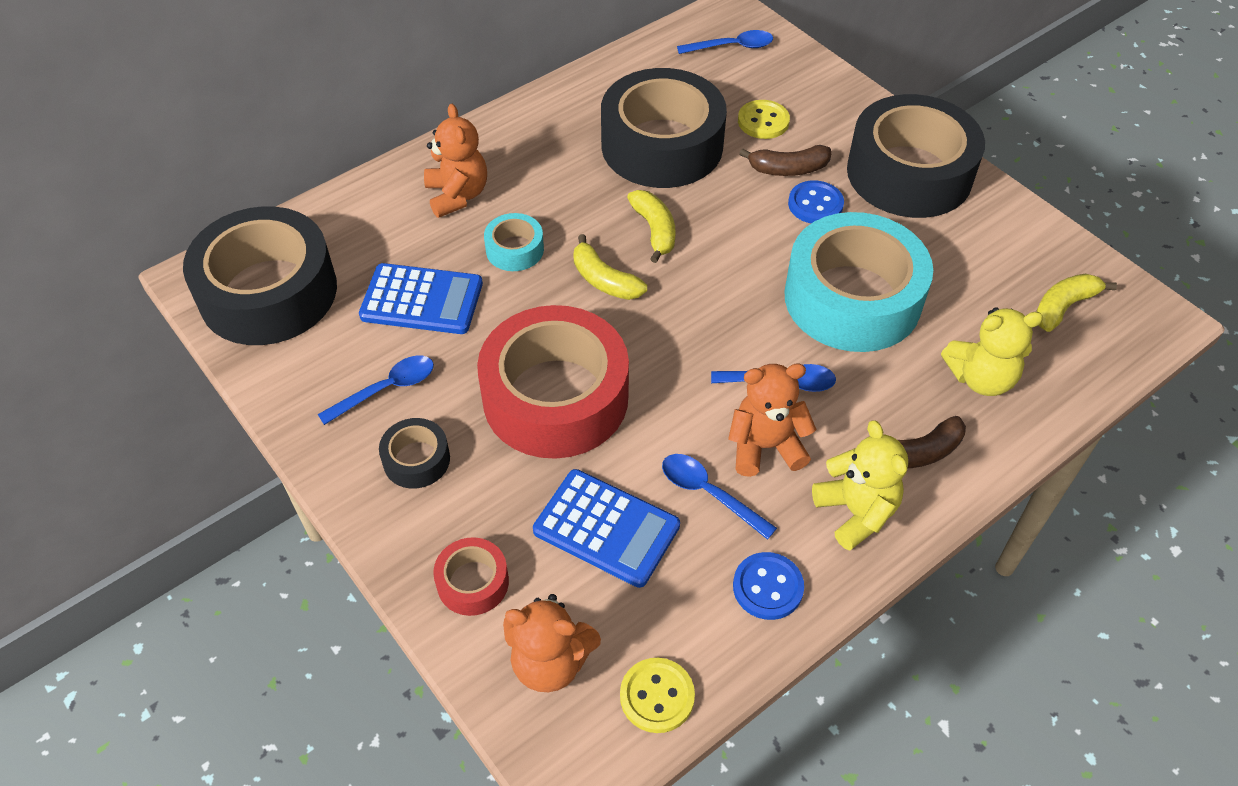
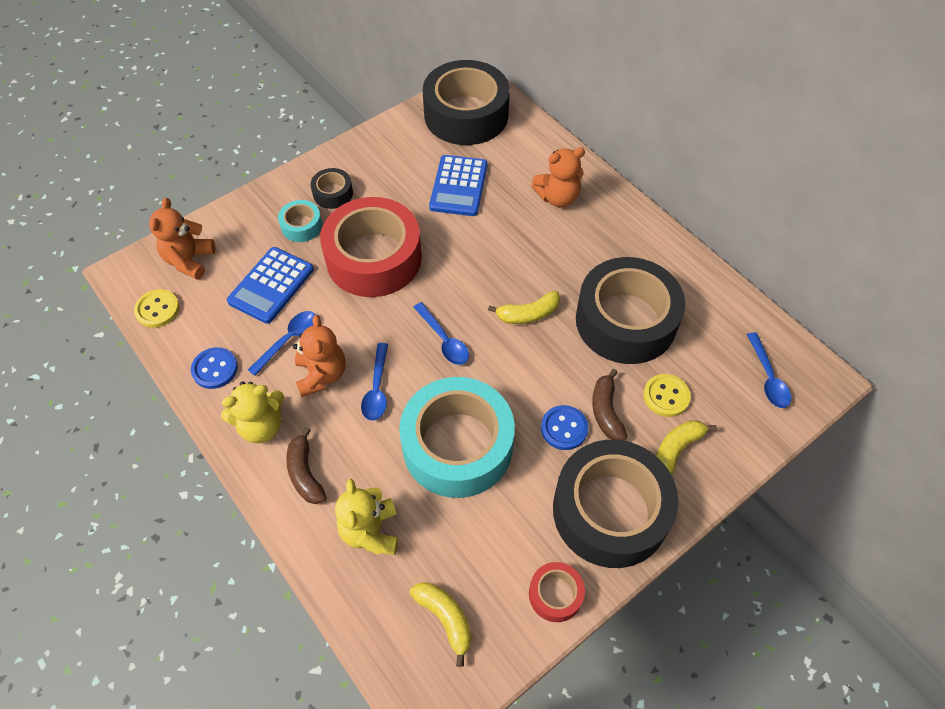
camera: 90 degrees right, 5 degrees up
(386, 389) = (386, 175): blue spoon -> blue spoon (444, 340)
(473, 582) = (246, 224): red tape -> red tape (555, 594)
(515, 249) = (505, 232): turquoise tape -> turquoise tape (301, 226)
(604, 280) = (477, 283): yellow banana -> yellow banana (676, 449)

